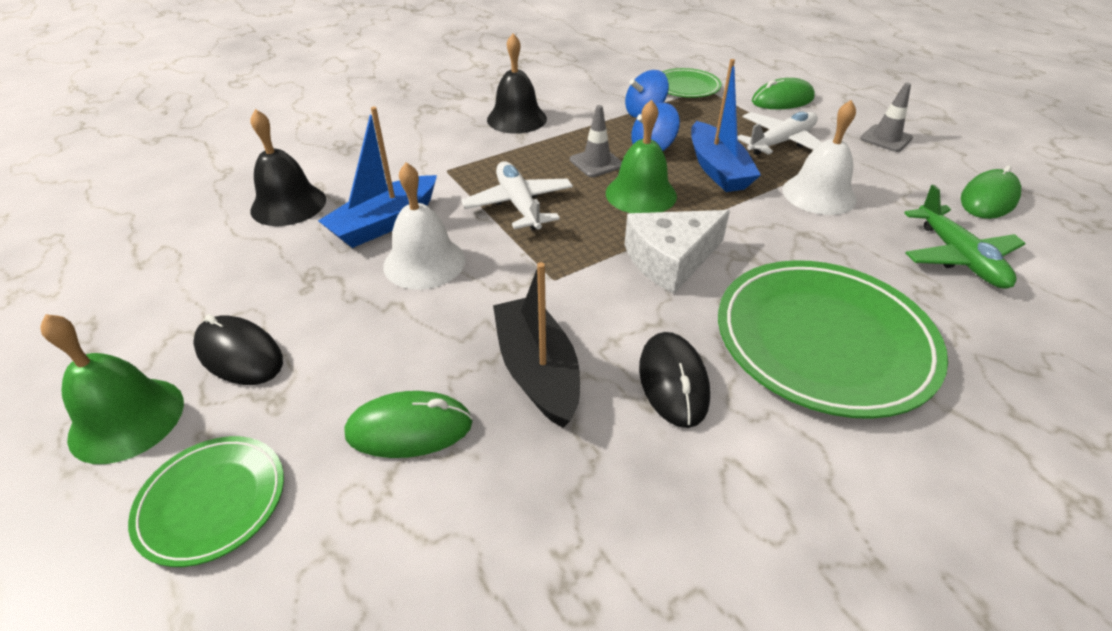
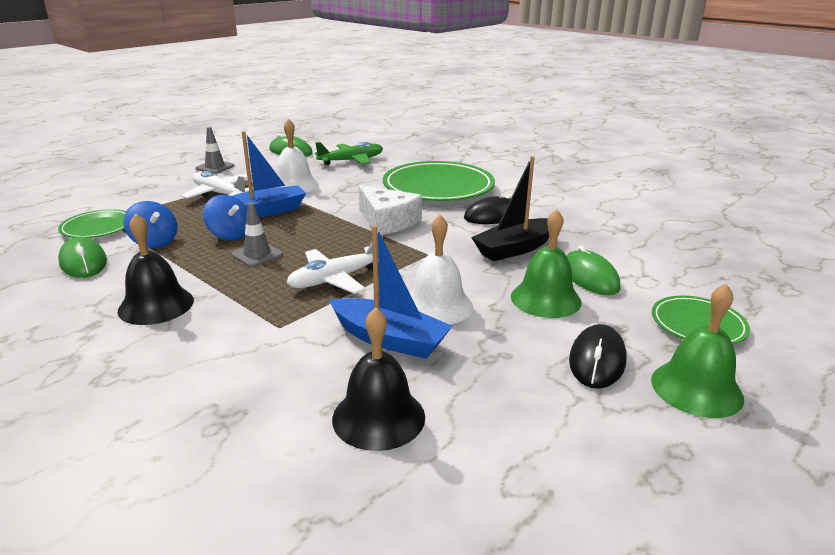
camera: 105 degrees left, 15 degrees down
(641, 194) = (306, 234): green bell -> green bell (545, 299)
(782, 100) = (141, 193): green mouse -> green mouse (83, 262)

